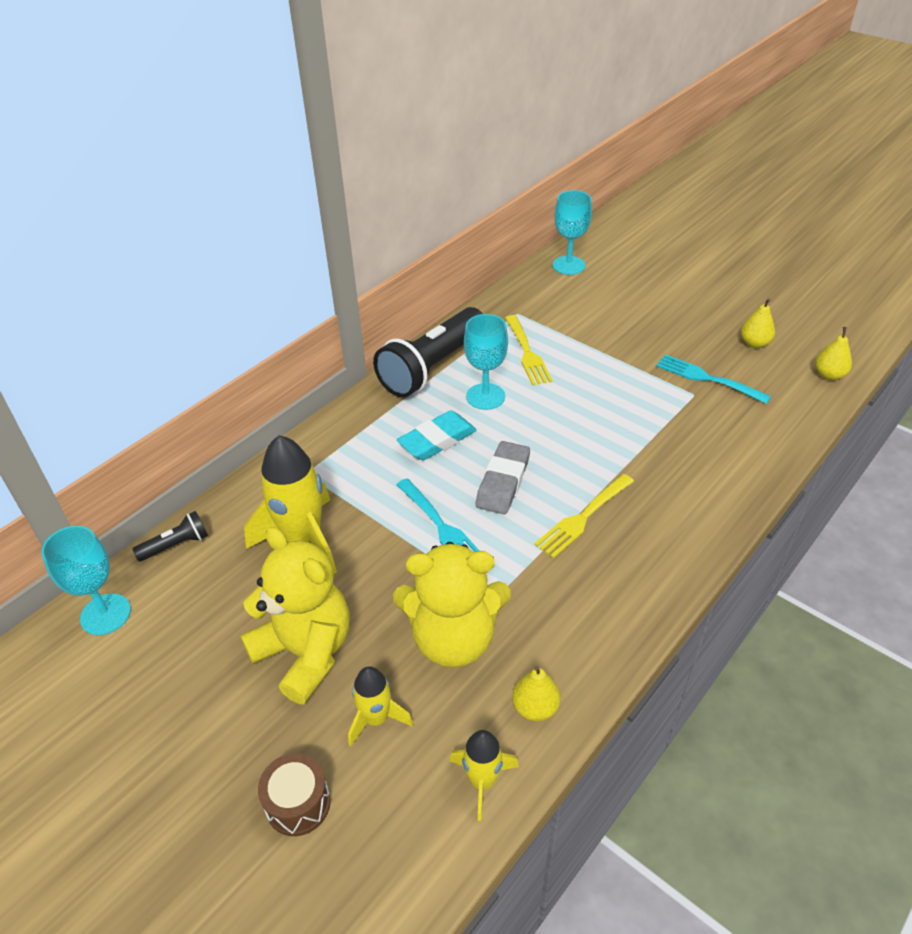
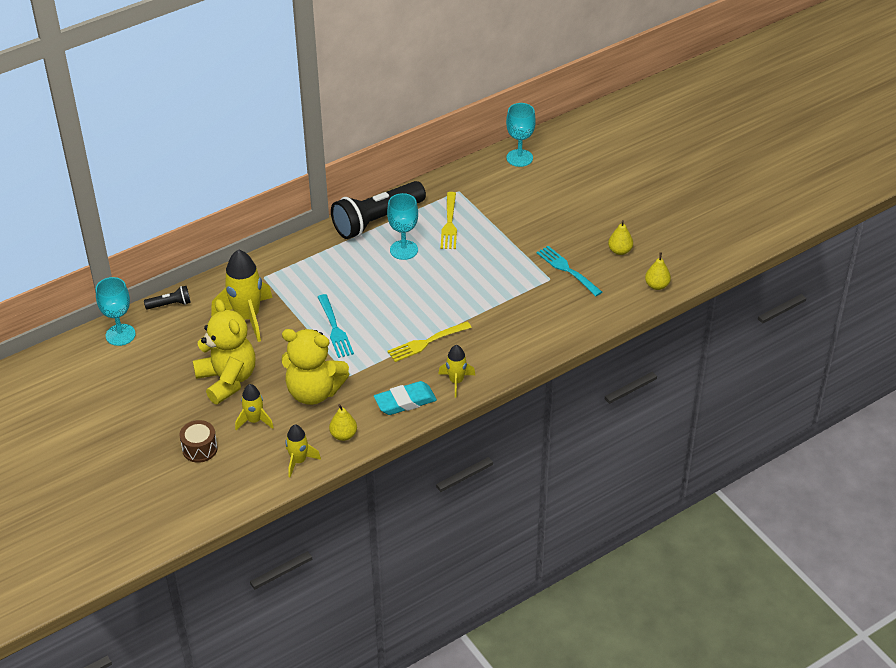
camera: 15 degrees right, 0 degrees up
(437, 440) = (357, 273): turquoise eraser -> turquoise eraser (405, 402)
(503, 482) = (387, 310): grey eraser -> none
(659, 568) = (456, 381): none -> yellow rocket

